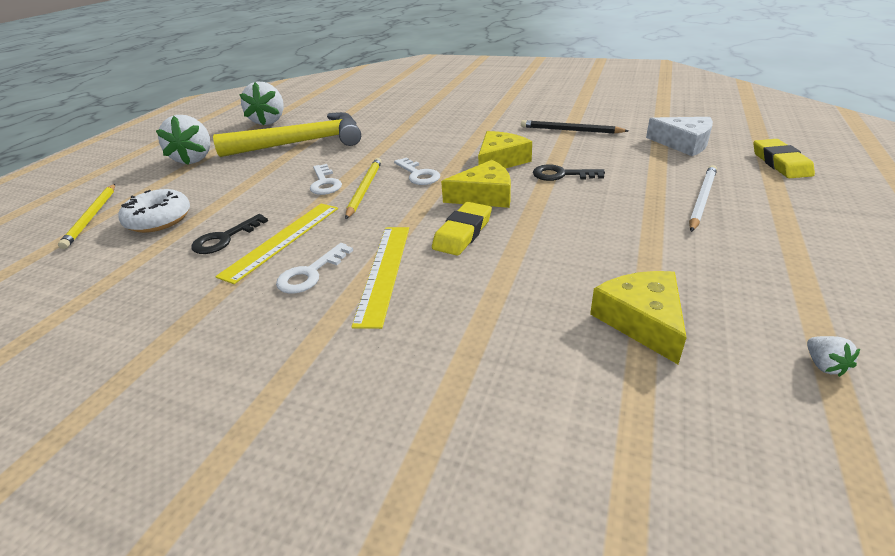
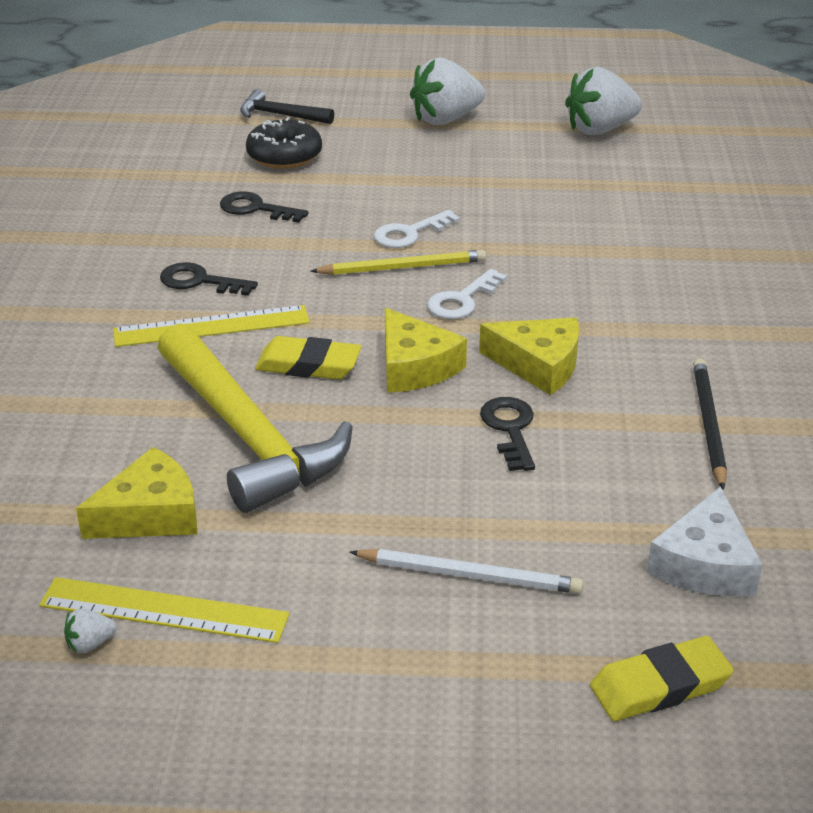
camera: 70 degrees right, 0 degrees up
(92, 217) = (280, 115): yellow pencil -> black hammer
(159, 220) = (284, 156): white donut -> black donut
(282, 240) = (261, 245): yellow ruler -> yellow ruler (164, 610)
(302, 143) = (531, 180): yellow hammer -> yellow hammer (247, 435)
(310, 273) = (199, 281): white key -> black key

